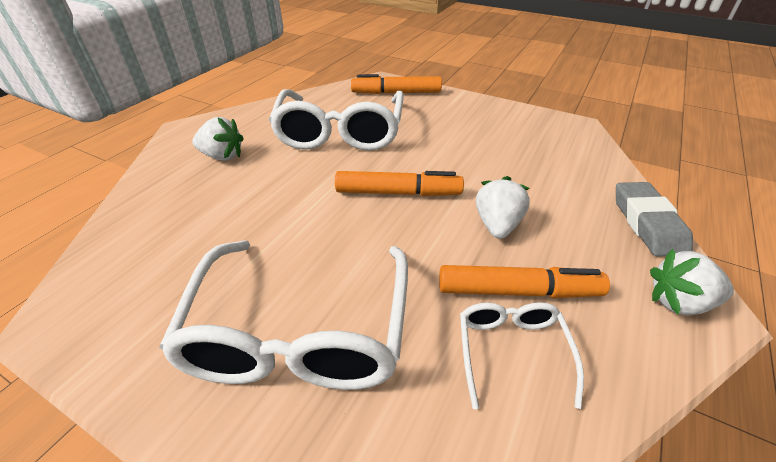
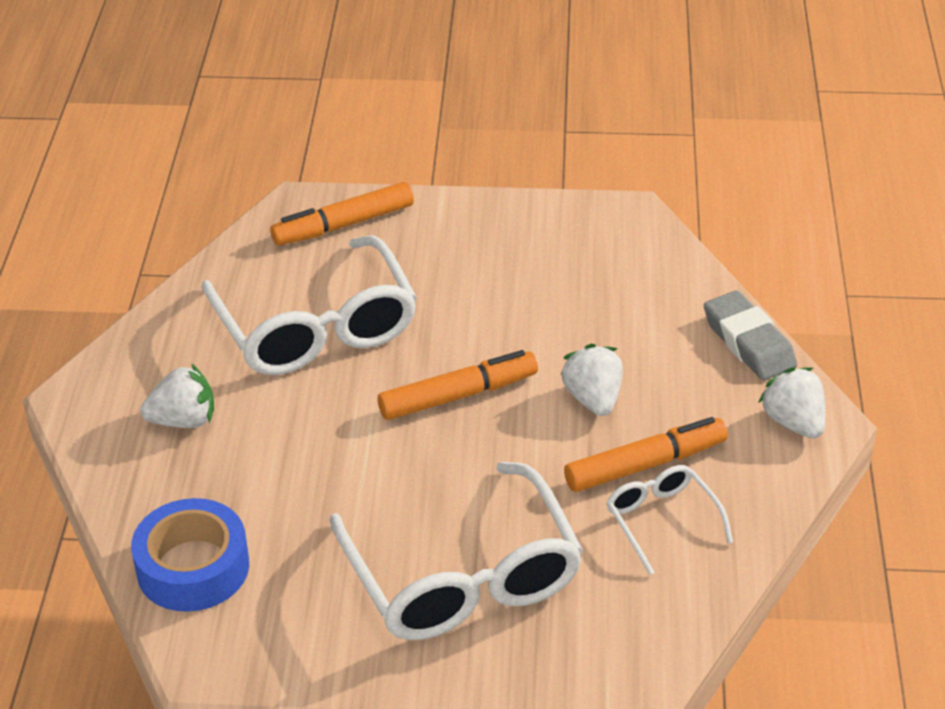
camera: 25 degrees left, 0 degrees up
(128, 244) = (193, 567): none -> blue tape
(679, 302) = (793, 422): white strawberry -> white strawberry turned 90 degrees clockwise

